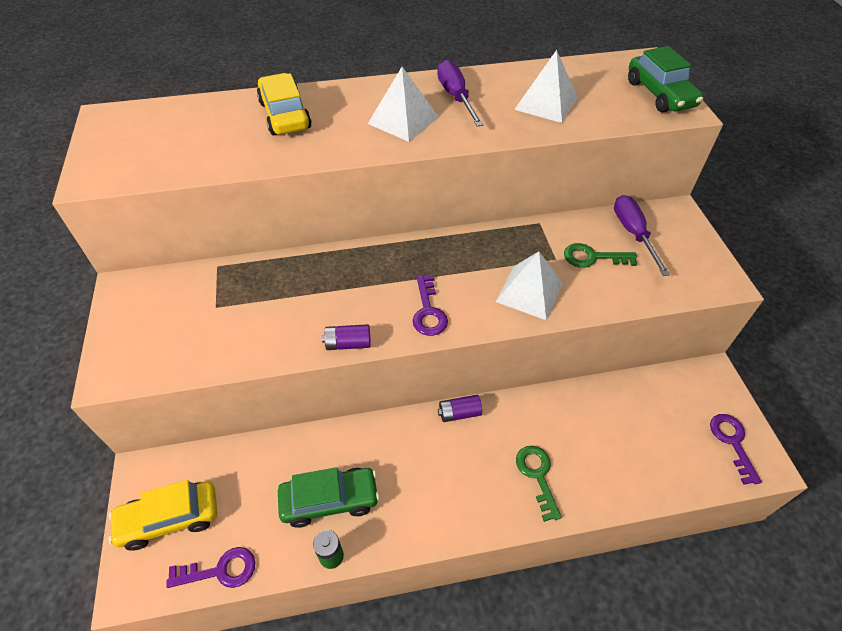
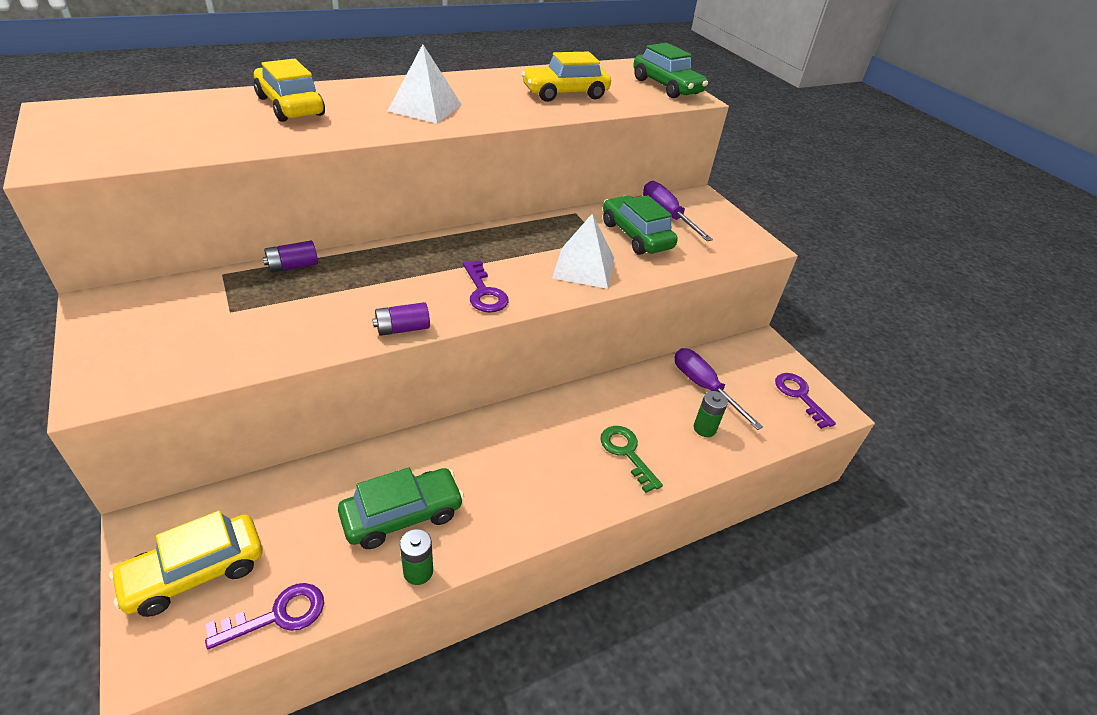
camera: 20 degrees left, 10 degrees down
(456, 97) = (474, 90): purple screwdriver -> purple screwdriver (704, 387)
(459, 413) = (529, 409): purple battery -> purple battery (293, 266)
(546, 103) = (565, 94): white pyramid -> yellow car
(593, 257) = (636, 235): green key -> green car
(620, 463) = (704, 428): none -> green battery

